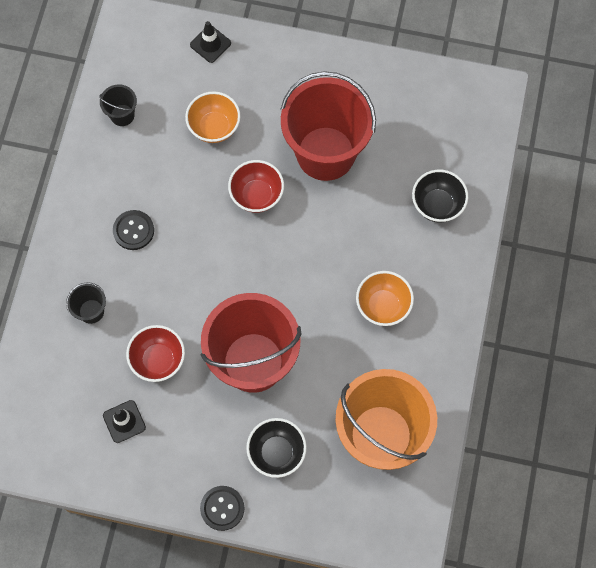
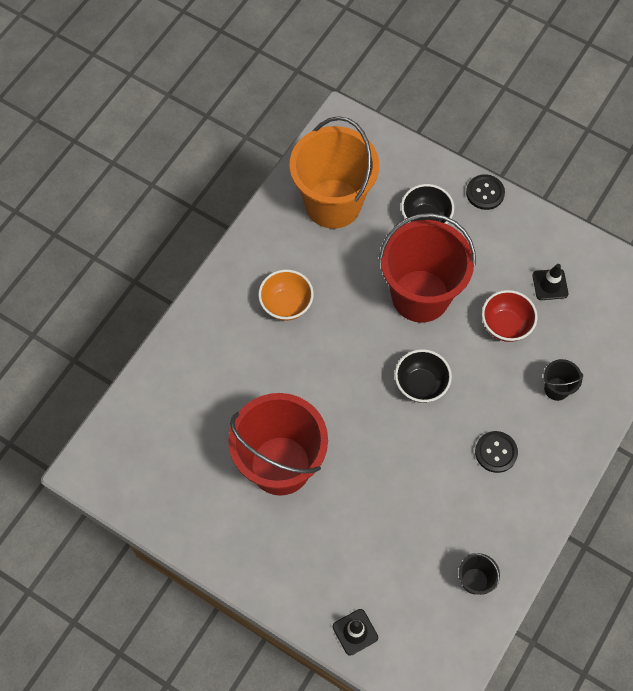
camera: 160 degrees left, 5 degrees down
(214, 127) = (382, 533): orange bowl -> none
(257, 195) = (364, 446): red bowl -> none
(437, 205) = (196, 377): black bowl -> black bowl (421, 385)

